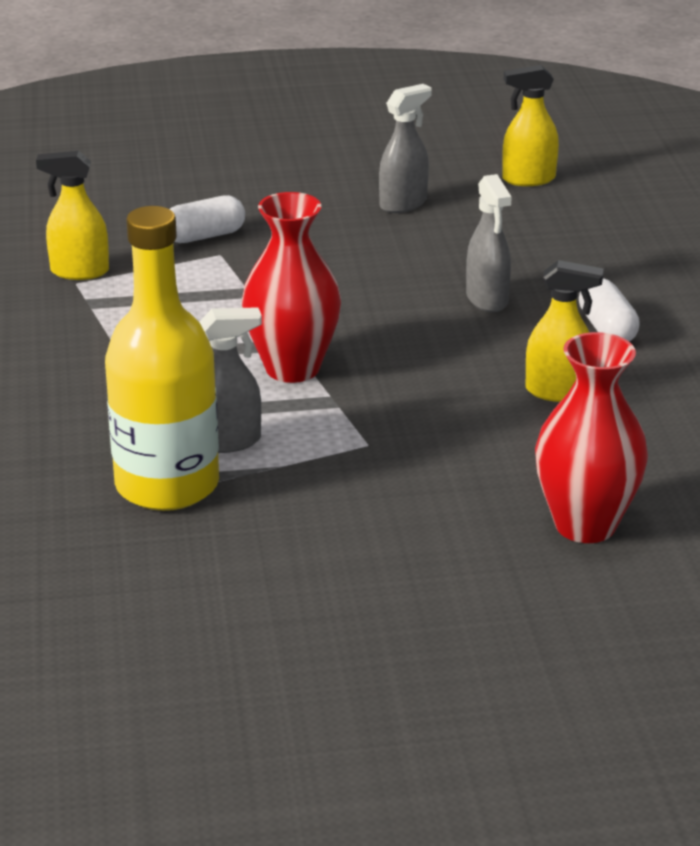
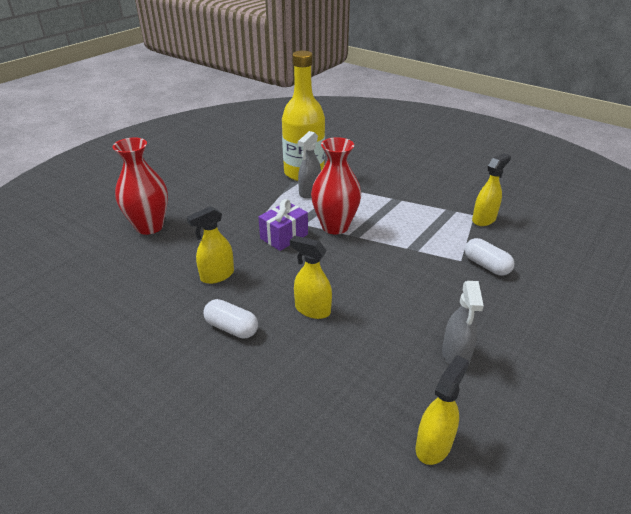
camera: 135 degrees right, 5 degrees up
(204, 236) = (486, 265): white capsule -> white capsule turned 60 degrees counterclockwise
(389, 393) = (284, 236): none -> purple gift
(487, 299) = (312, 309): grey spray bottle -> yellow spray bottle

